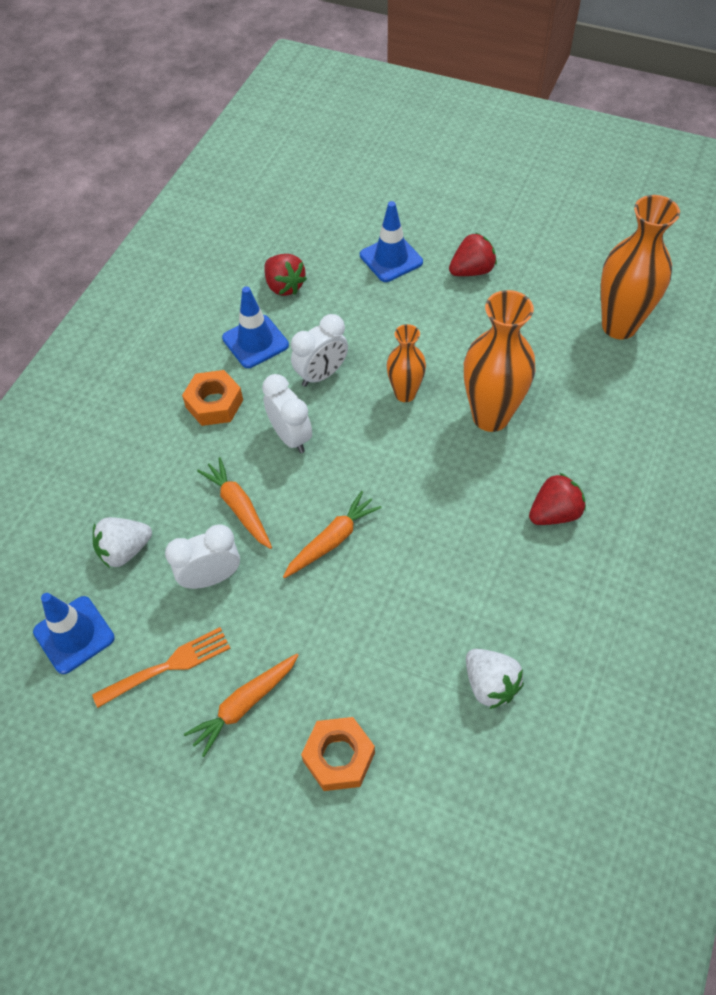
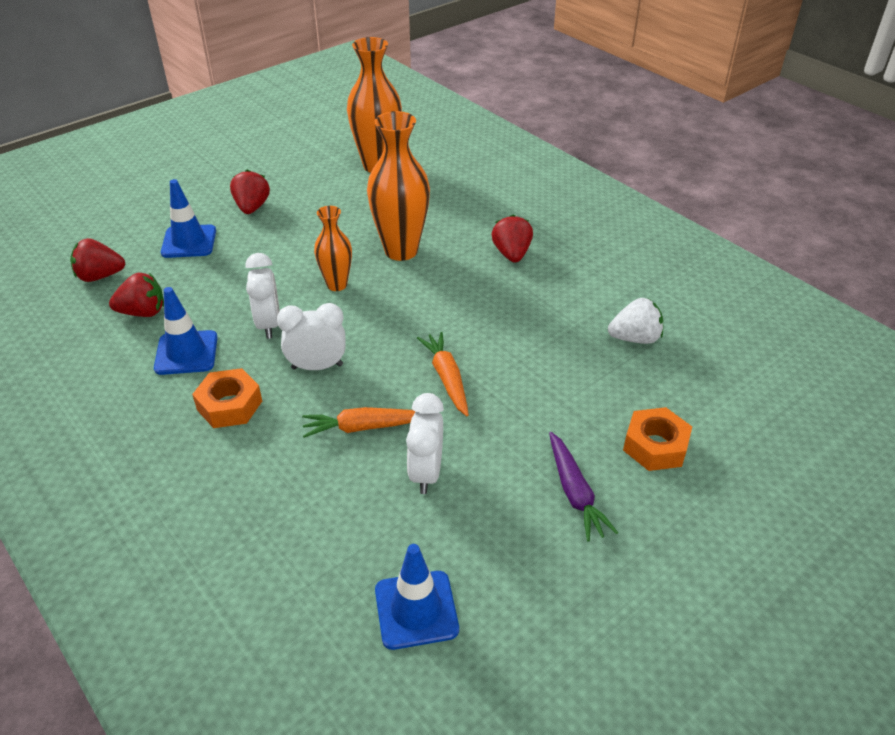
camera: 65 degrees left, 15 degrees down
(125, 550) = (345, 532): white strawberry -> none
(167, 667) = (502, 539): orange fork -> none
(244, 705) = (574, 492): orange carrot -> purple carrot
(309, 233) = (100, 276): none -> red strawberry

